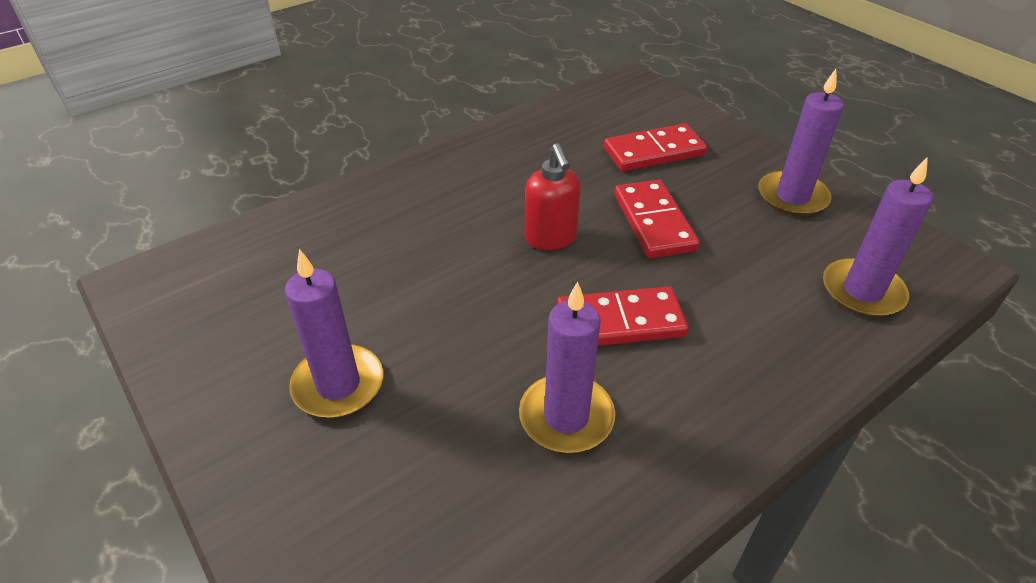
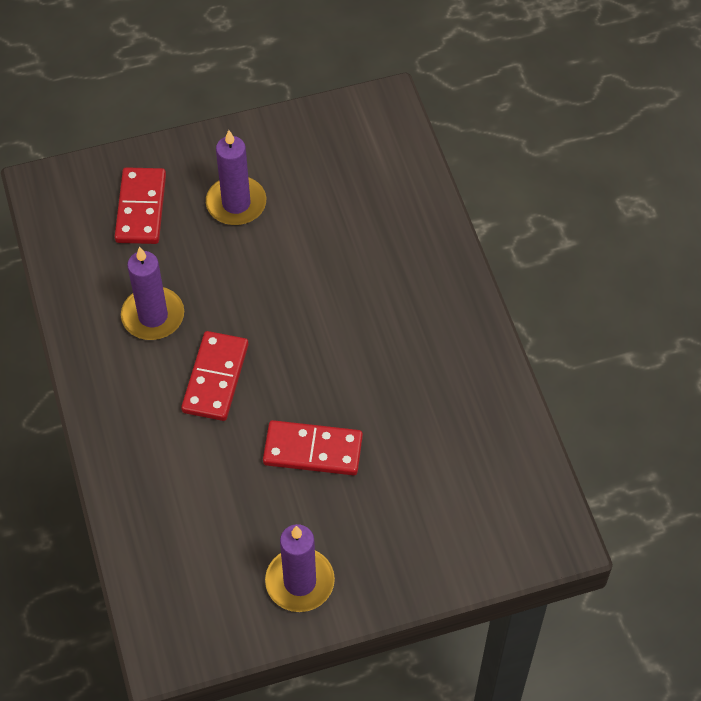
camera: 110 degrees right, 15 degrees up
(551, 238) = (325, 367): red soap dispenser -> none
(654, 152) = (414, 498): red domino -> red domino (141, 208)
(862, 291) = (168, 560): purple candle -> none

